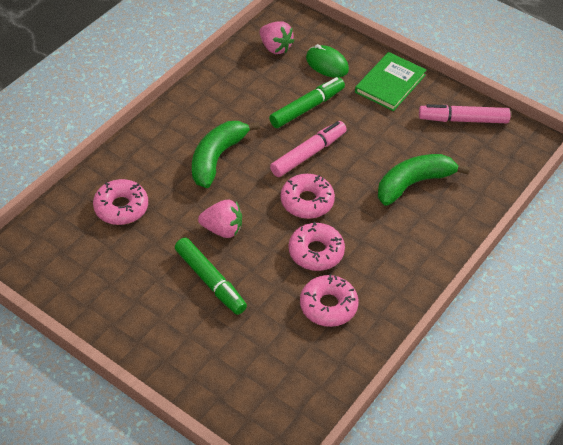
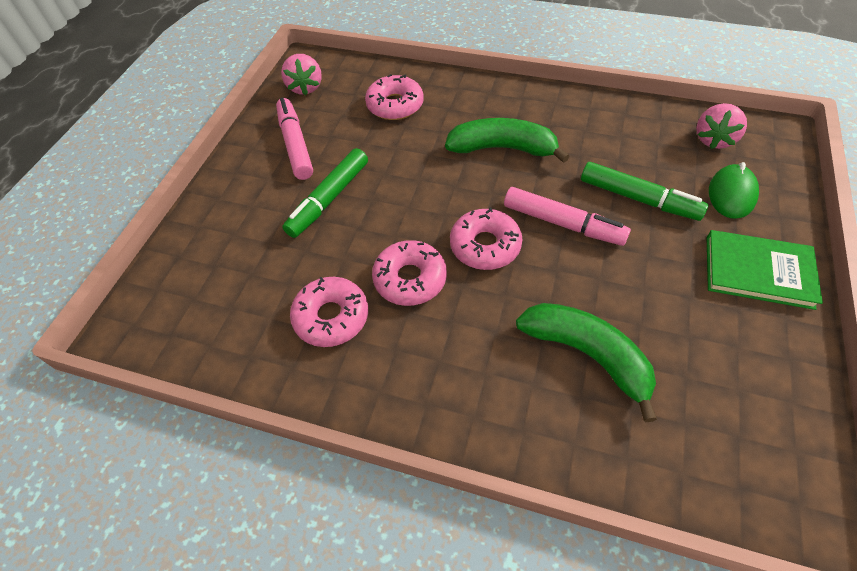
camera: 75 degrees right, 5 degrees up
(222, 229) = (403, 186): pink strawberry -> pink strawberry (305, 87)
(463, 120) = (766, 388): pink marker -> pink marker (295, 144)

